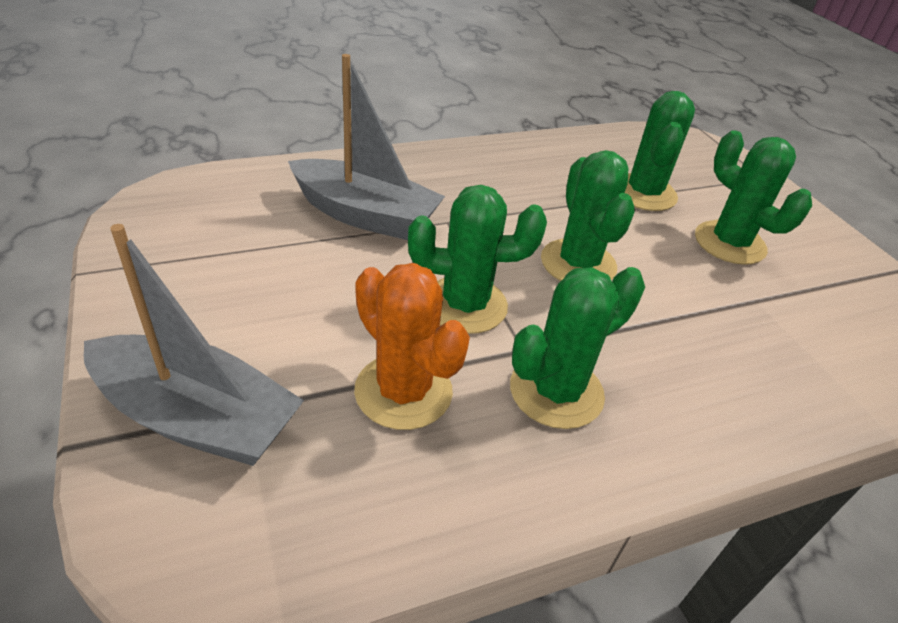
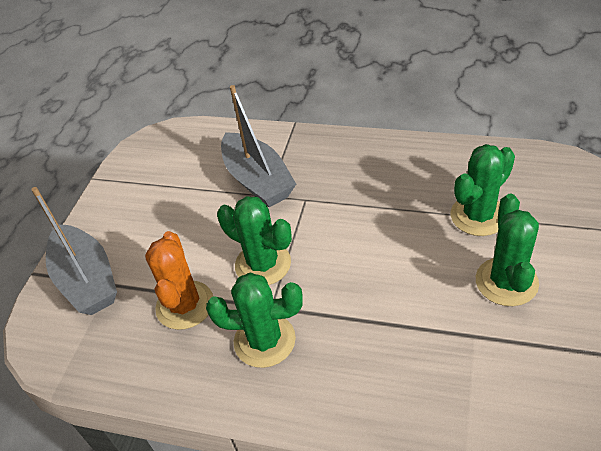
camera: 45 degrees right, 5 degrees up
(578, 263) = (364, 259): green cactus -> none

